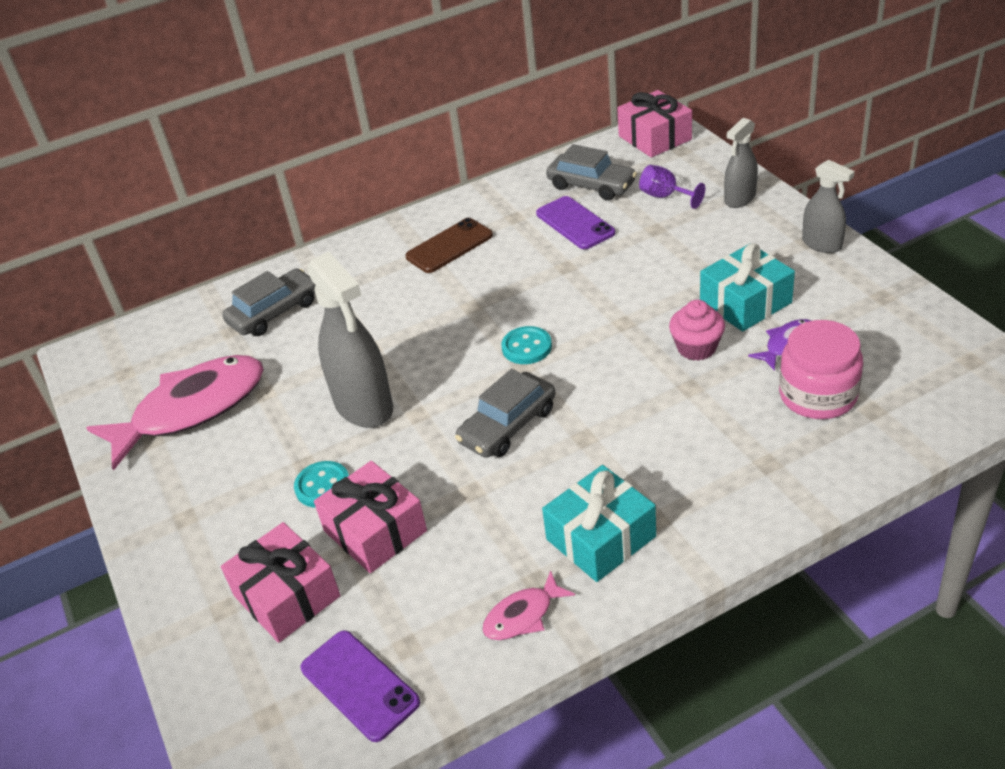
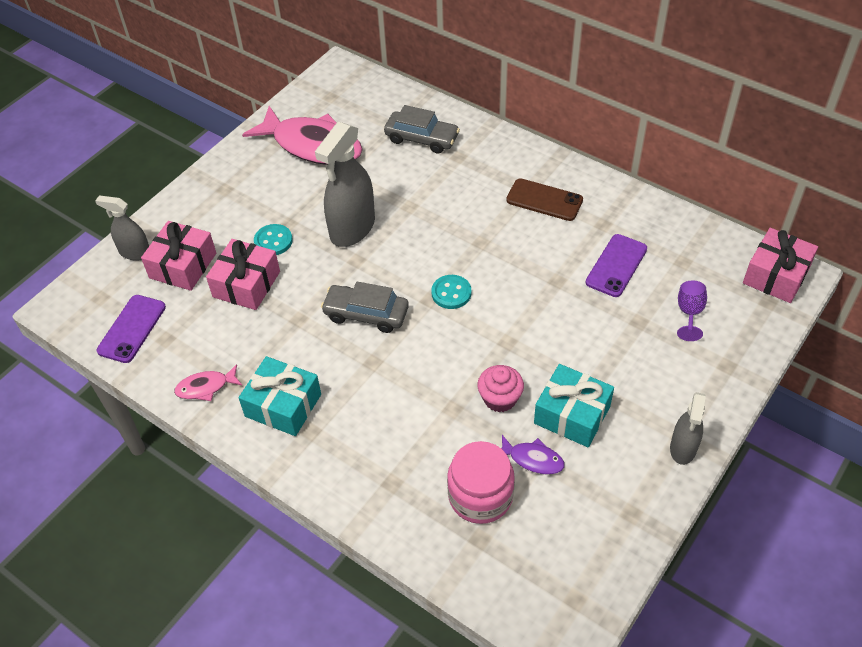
camera: 60 degrees right, 10 degrees up
(523, 615) = (206, 387): pink fish -> pink fish turned 45 degrees counterclockwise
(591, 185) = (675, 257): grey car -> none
(740, 199) = (717, 367): grey spray bottle -> grey spray bottle (135, 252)

